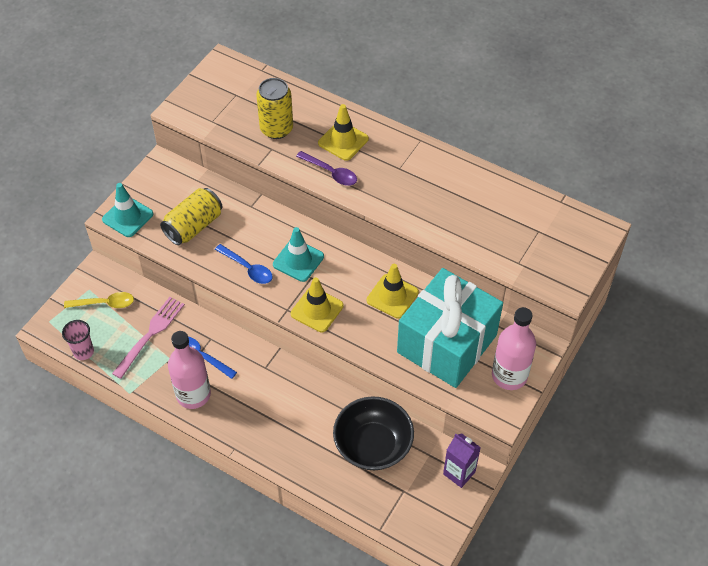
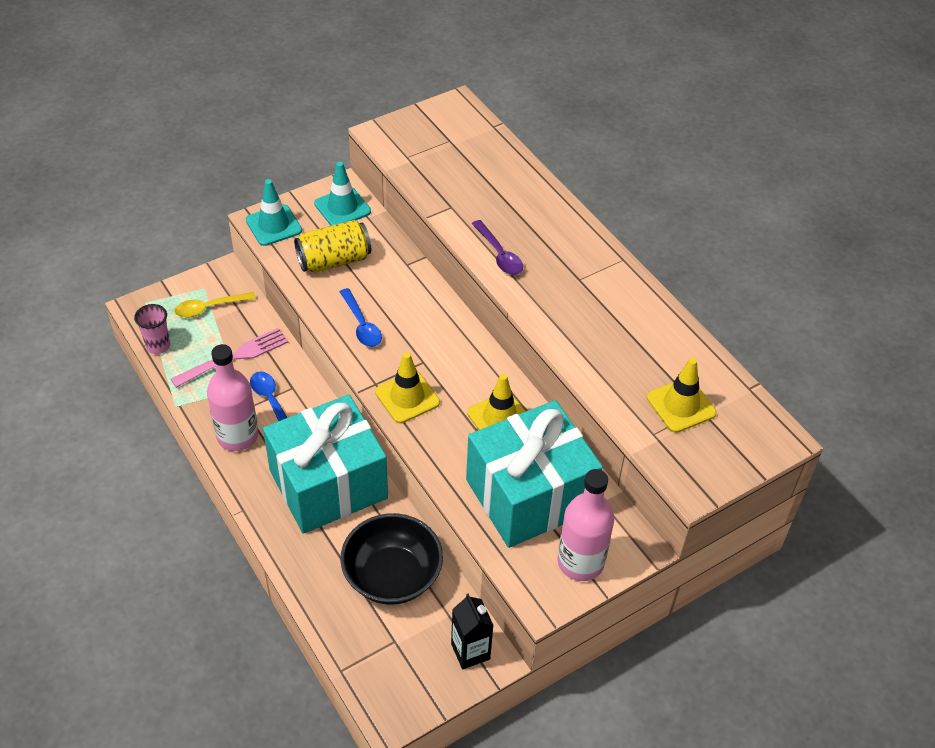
camera: 25 degrees right, 5 degrees down
(104, 303) = (210, 308): yellow spoon -> yellow spoon turned 135 degrees clockwise
(276, 129) = (470, 189): yellow can -> none
(285, 400) = (328, 484): none -> turquoise gift
(298, 260) = (420, 339): turquoise traffic cone -> turquoise traffic cone (342, 207)
(343, 141) = (534, 228): yellow traffic cone -> yellow traffic cone (681, 405)
(459, 473) = (470, 651): purple carton -> black carton

